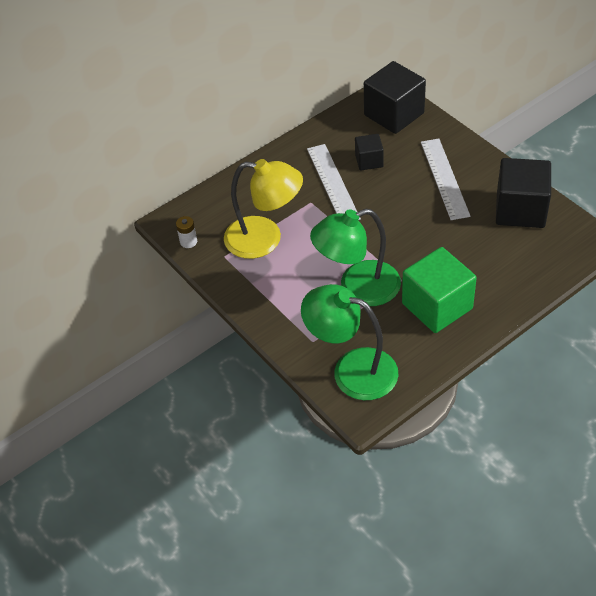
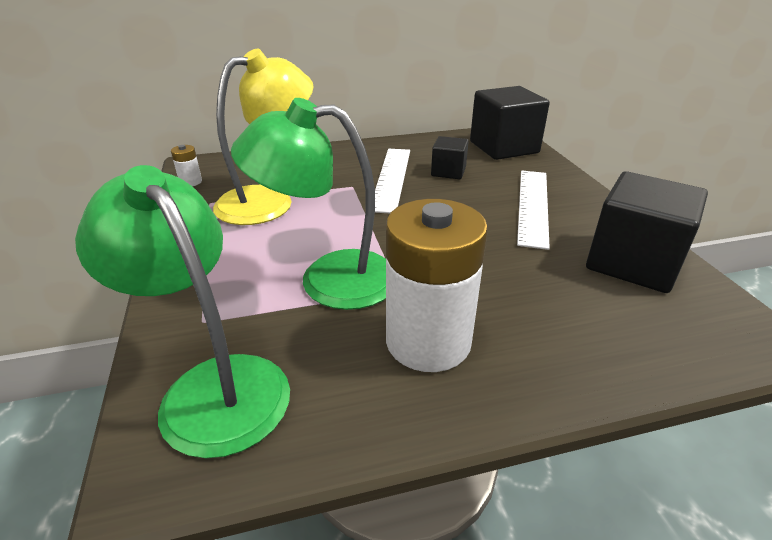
camera: 20 degrees right, 15 degrees down
(265, 239) = (269, 201): yellow lamp -> yellow lamp turned 75 degrees counterclockwise
(437, 306) = (428, 341): green cube -> white battery

